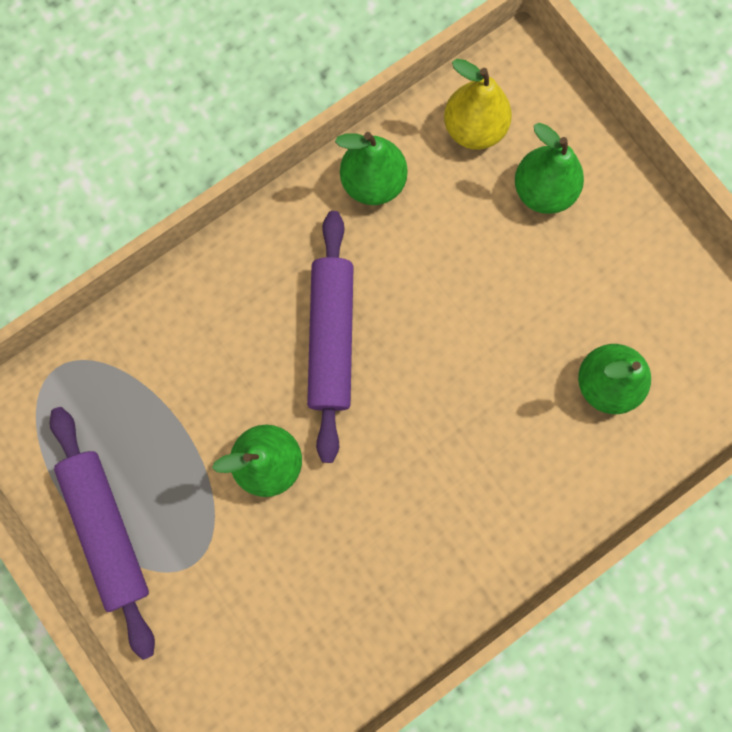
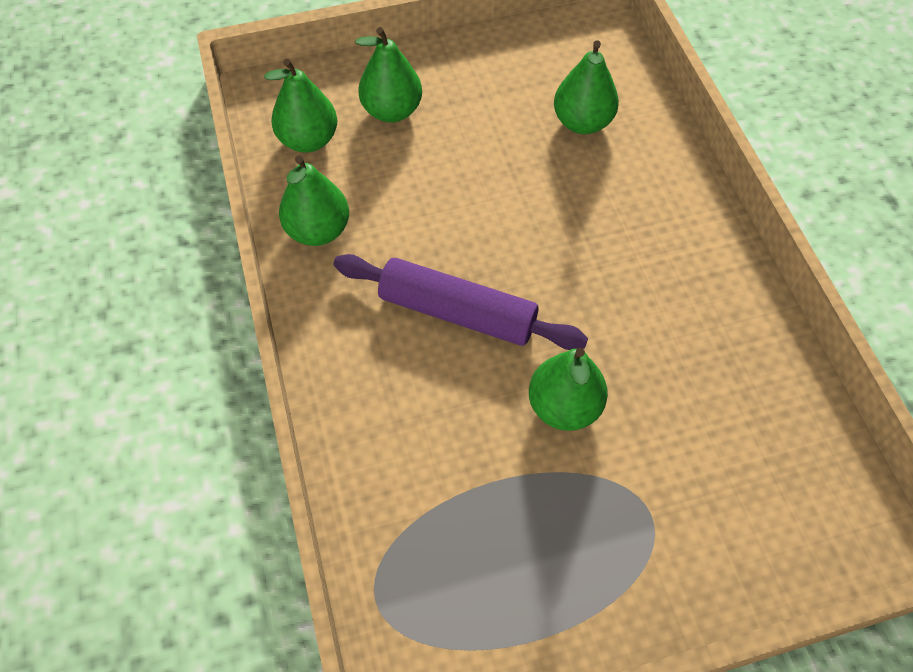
camera: 70 degrees left, 20 degrees down
(108, 529) = (586, 597): purple rolling pin -> none
(473, 129) = (308, 140): yellow pear -> green pear

